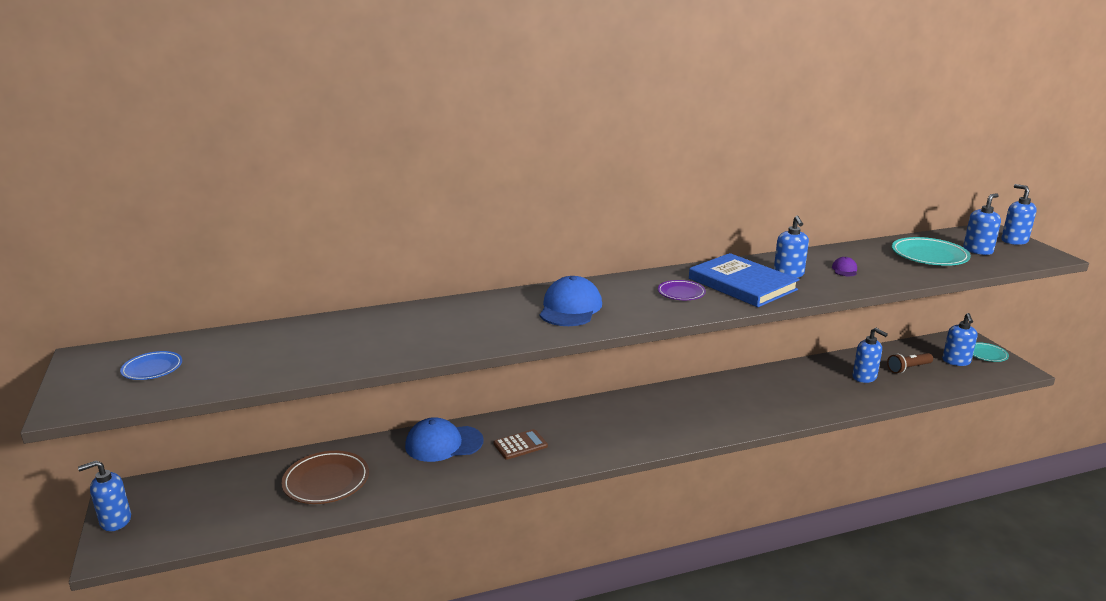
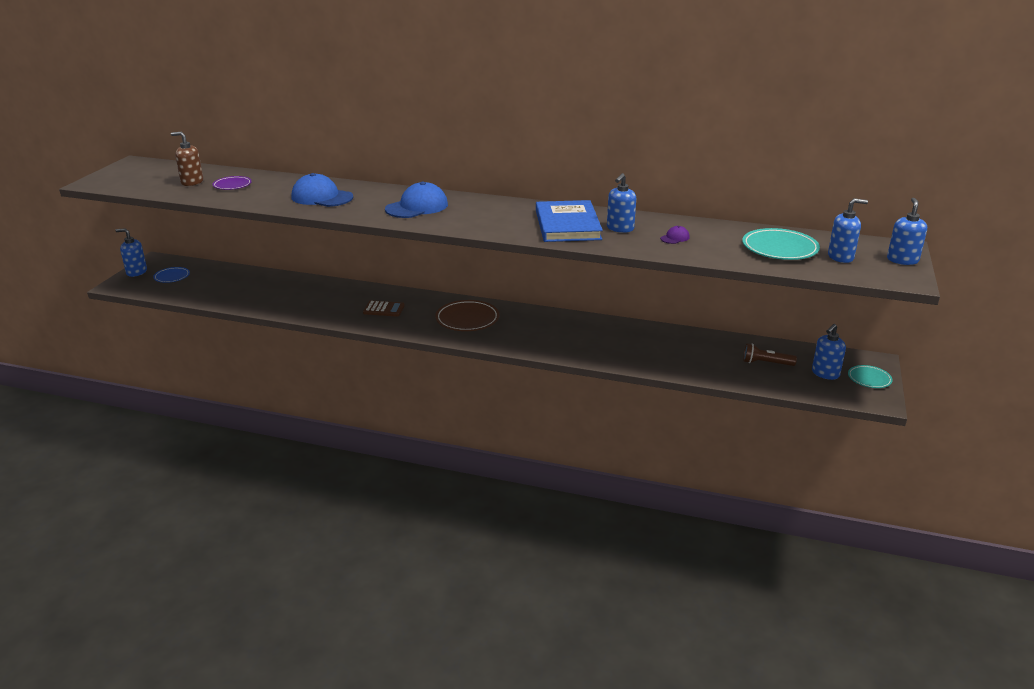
camera: 35 degrees right, 5 degrees up
(152, 369) = (150, 176): blue plate -> blue plate (172, 277)
(233, 359) = (192, 182): none -> brown soap dispenser
(326, 481) = (252, 289): brown plate -> brown plate (467, 319)
(443, 443) = (341, 293): blue cap -> blue cap (322, 197)
(681, 293) = (509, 218): purple plate -> purple plate (232, 185)
(864, 377) = (711, 356): blue soap dispenser -> none

